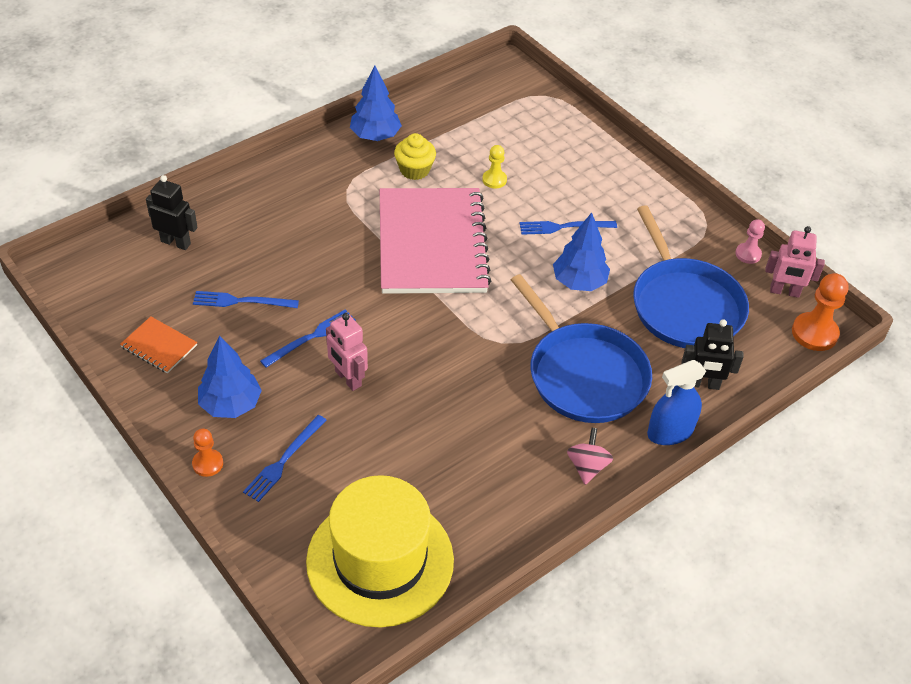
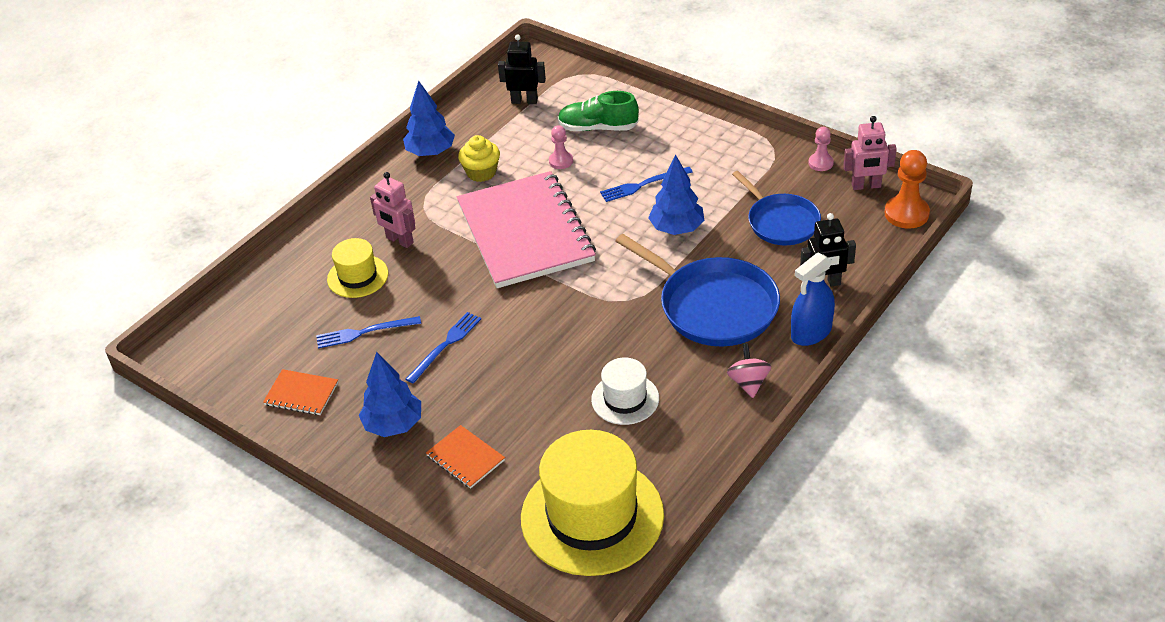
camera: 10 degrees left, 5 degrees down
(176, 242) = (277, 298): black robot -> black robot (524, 101)
(207, 464) = (394, 482): orange pawn -> none
(258, 242) = (358, 276): none -> yellow hat
(284, 460) = (465, 458): blue fork -> orange notebook
(348, 379) = (495, 371): pink robot -> pink robot (399, 240)
(460, 446) = (625, 399): none -> white hat
(494, 180) = (561, 161): yellow pawn -> pink pawn
(543, 155) = (598, 128): none -> green shoe
(684, 305) = (780, 222): blue pan -> blue pan, size x0.65

